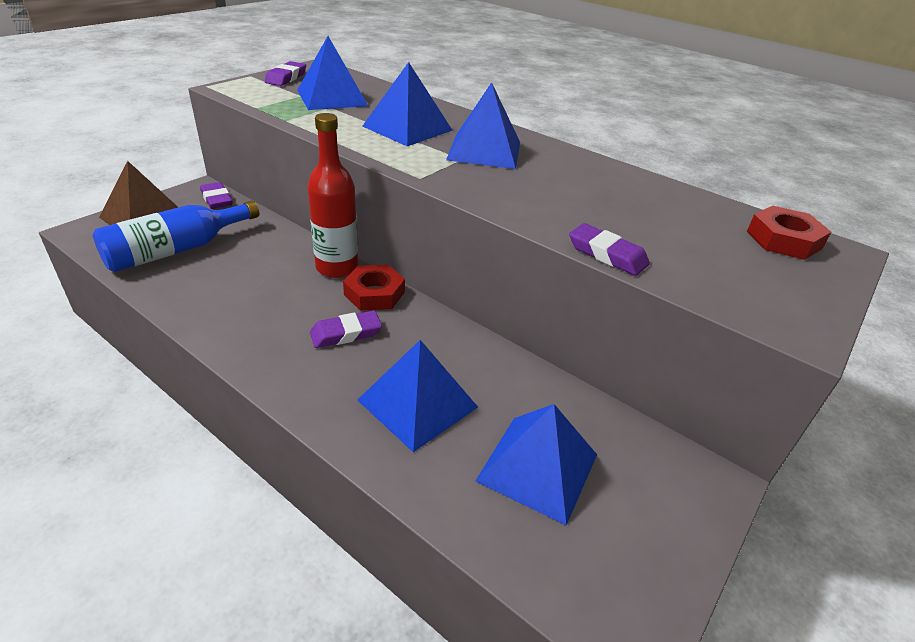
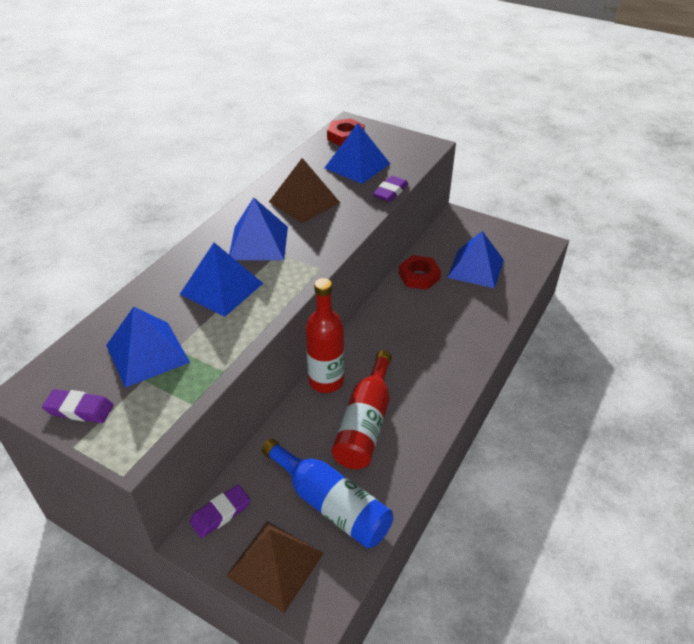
camera: 95 degrees left, 5 degrees up
(259, 285) = (365, 423): none -> red bottle
(346, 333) = (405, 358): purple eraser -> none
(374, 293) = (354, 352): red nut -> red nut (419, 276)
(418, 403) = (453, 314): blue pyramid -> blue pyramid (357, 165)
(574, 185) = (304, 202): none -> brown pyramid

